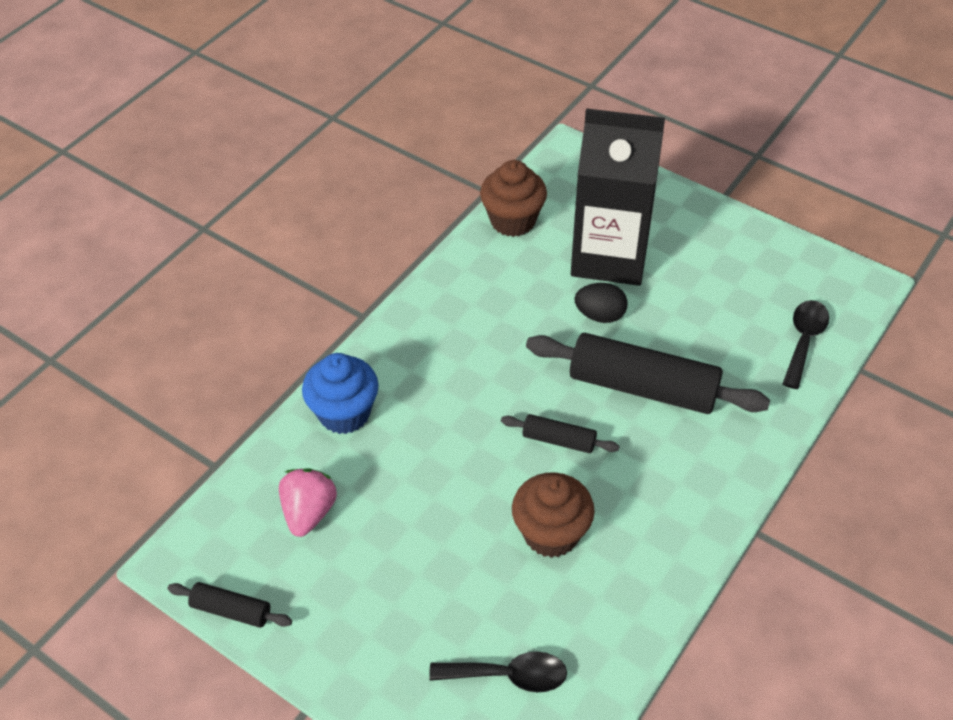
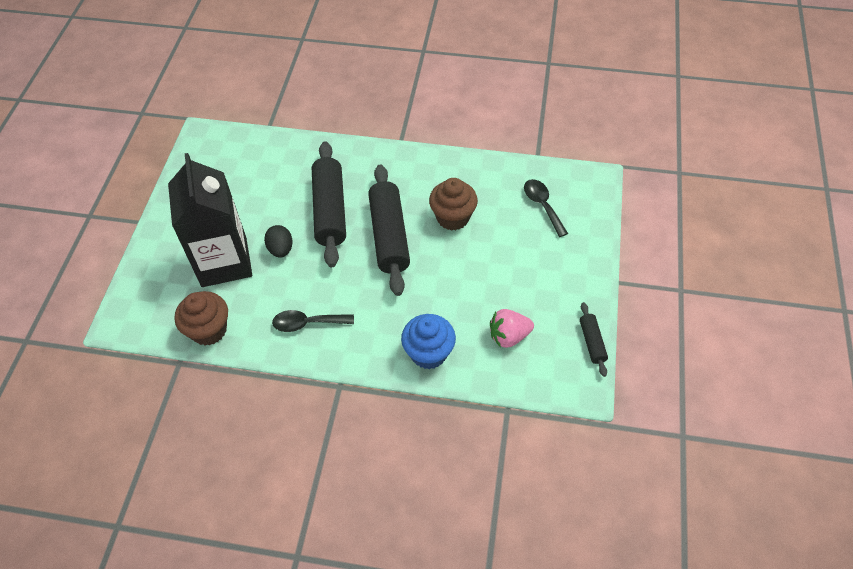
camera: 115 degrees left, 5 degrees up
(559, 440) = (389, 236): black rolling pin -> black rolling pin, size x2.09
(804, 340) = (259, 151): black spoon -> black spoon (307, 323)

